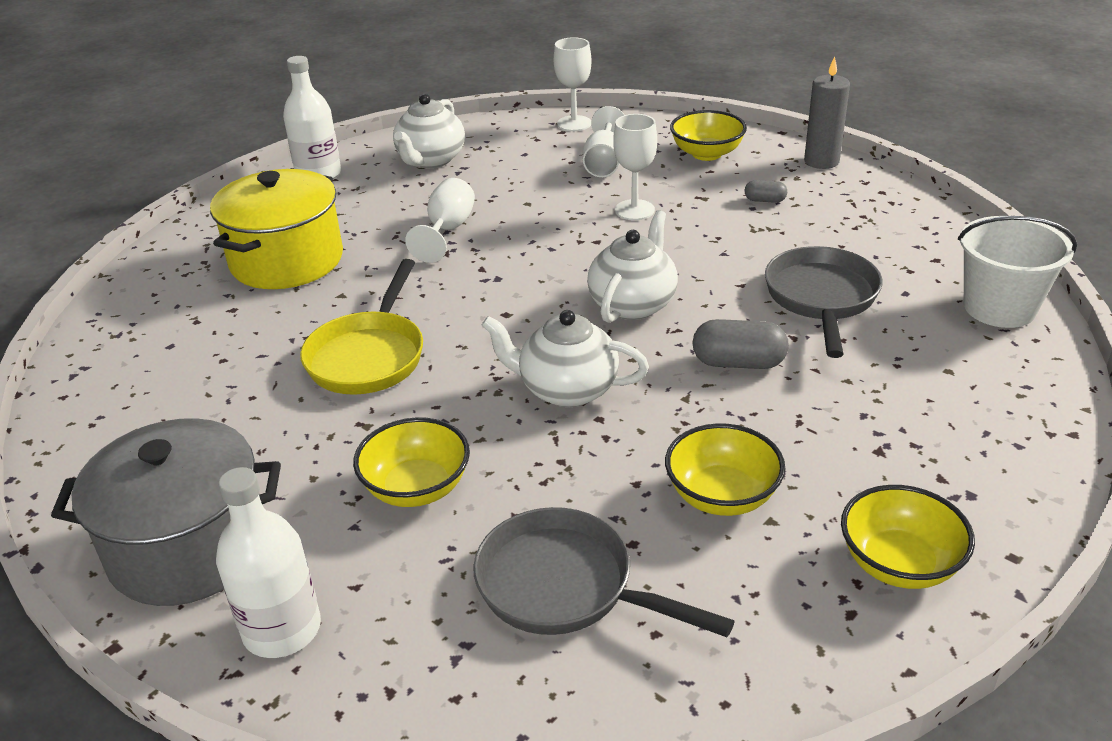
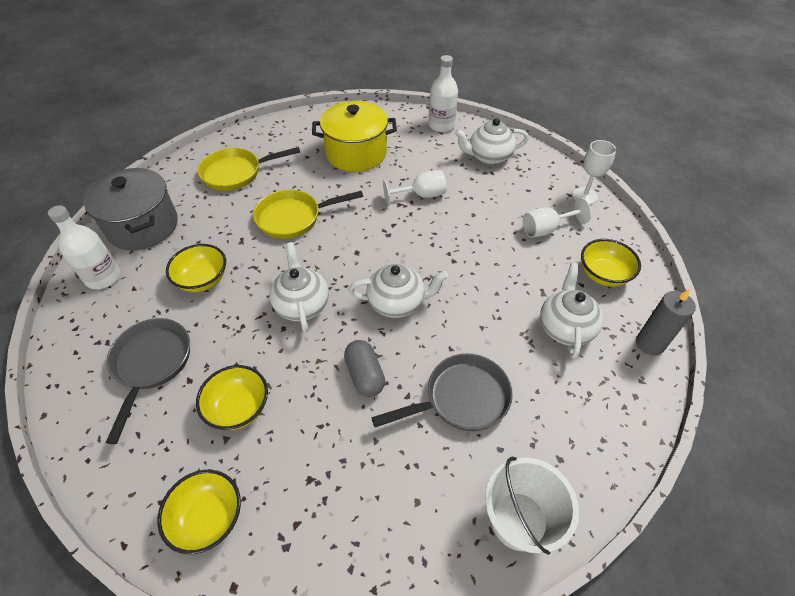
camera: 60 degrees right, 15 degrees up
(177, 396) = (236, 173): none -> yellow pan
(634, 210) = (501, 264): white goblet -> none
(765, 200) = (565, 327): grey capsule -> white teapot

